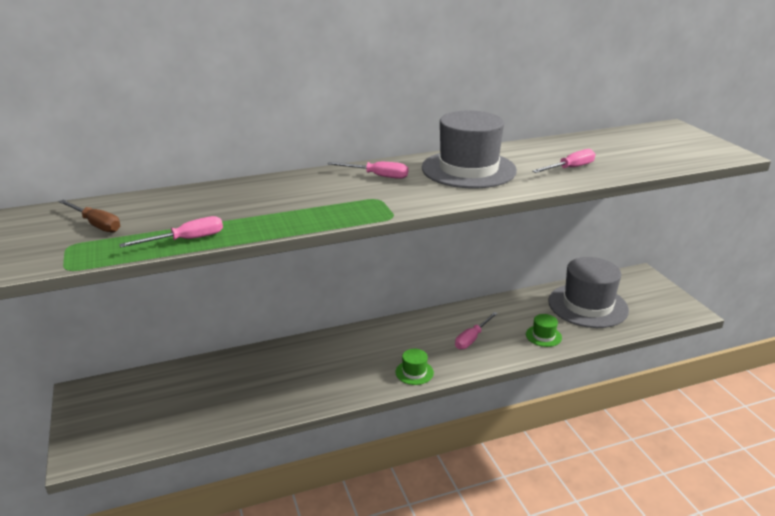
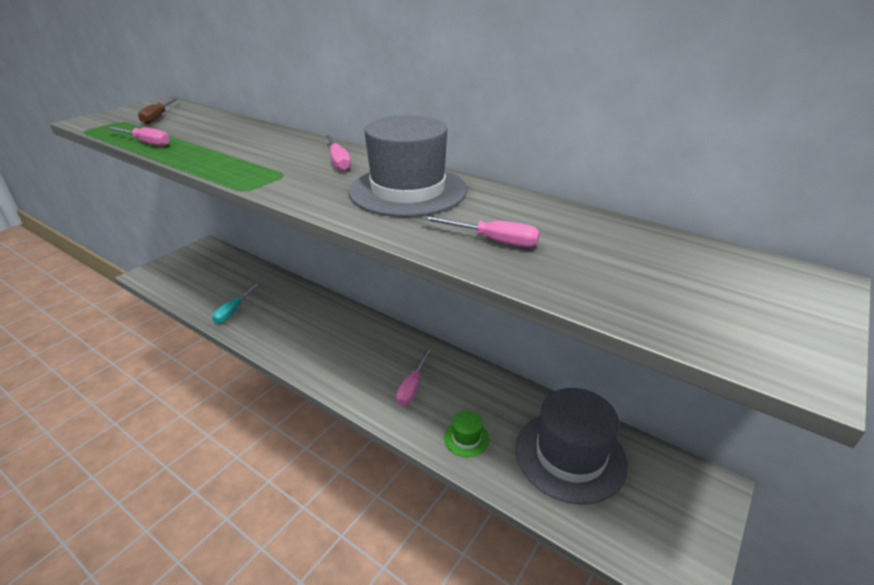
camera: 55 degrees right, 5 degrees up
(255, 402) = (233, 311): none -> turquoise screwdriver
(414, 372) = (327, 372): green hat -> none
(472, 338) = (412, 387): pink screwdriver -> pink screwdriver turned 75 degrees counterclockwise

